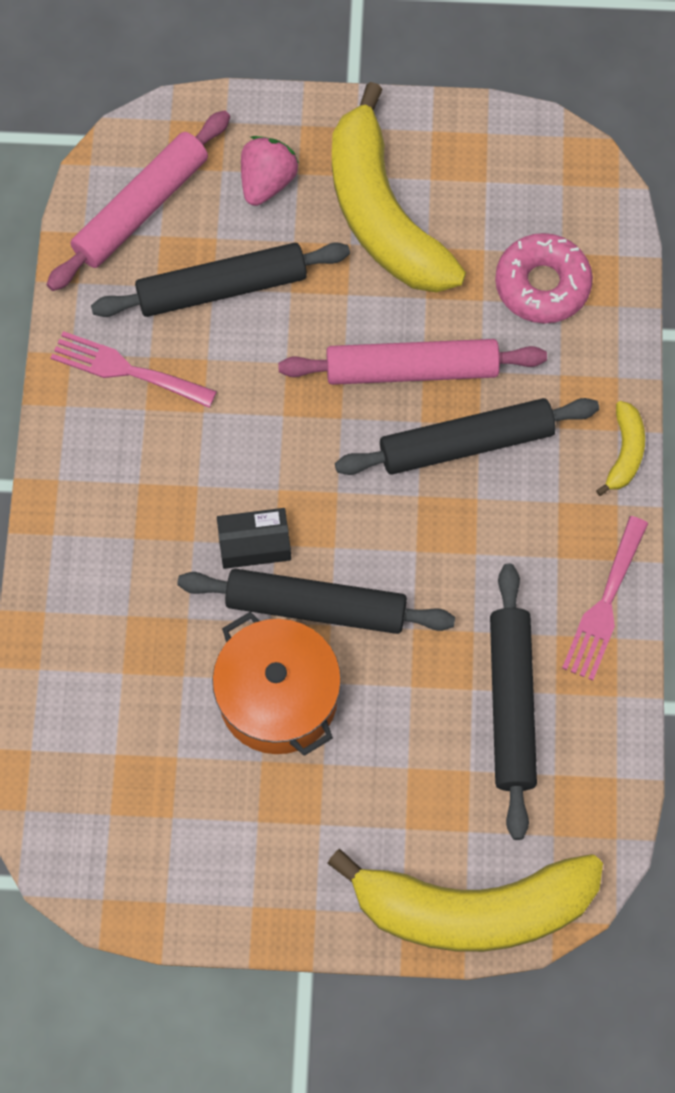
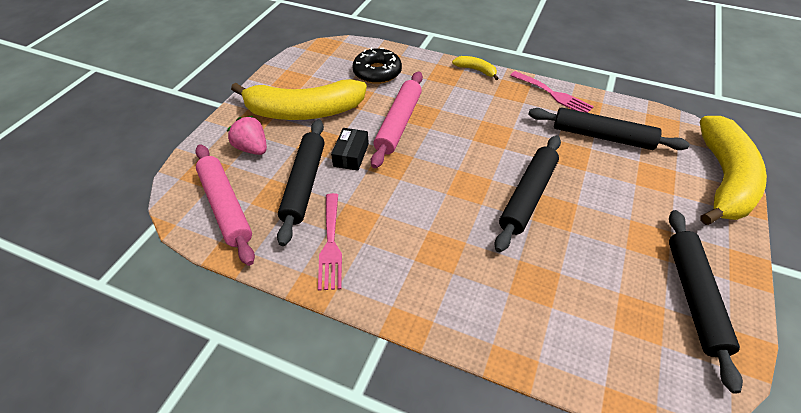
camera: 70 degrees left, 20 degrees down
(126, 370) = (330, 244): pink fork -> pink fork turned 45 degrees counterclockwise
(254, 543) = (478, 213): black box -> black box (351, 155)
(278, 698) = (584, 228): orange pot -> none
(466, 444) = (450, 116): black rolling pin -> black rolling pin (694, 297)
(542, 285) = (377, 72): pink donut -> black donut

